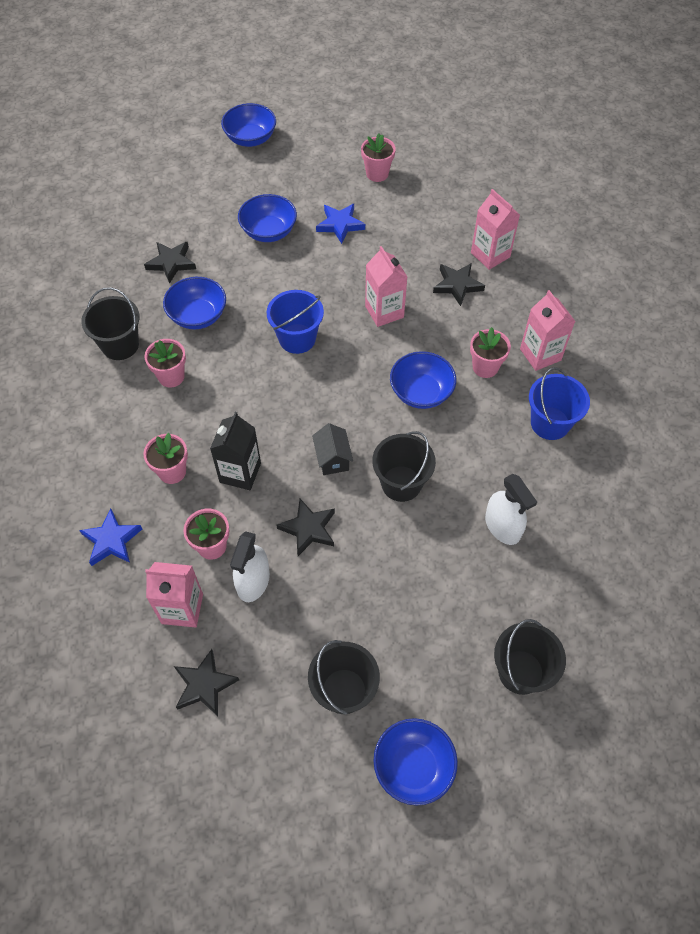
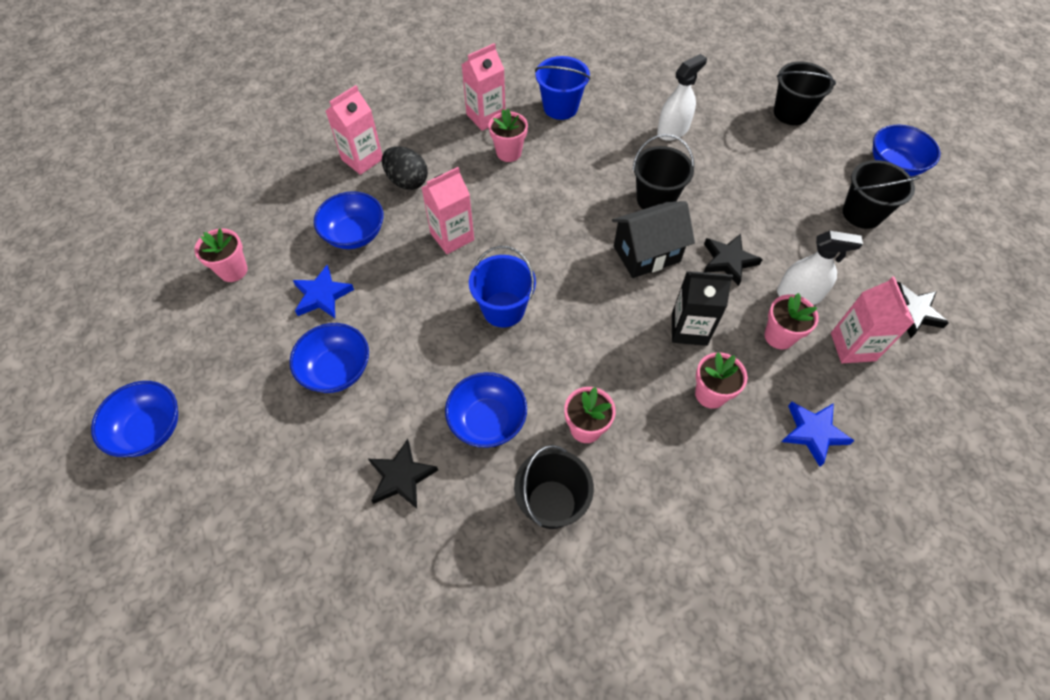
camera: 100 degrees left, 0 degrees up
(333, 459) = (646, 254): black house -> black house, size x1.63
(421, 392) = (549, 196): blue bowl -> blue bowl (354, 234)
(457, 285) = (407, 181): black star -> black egg

